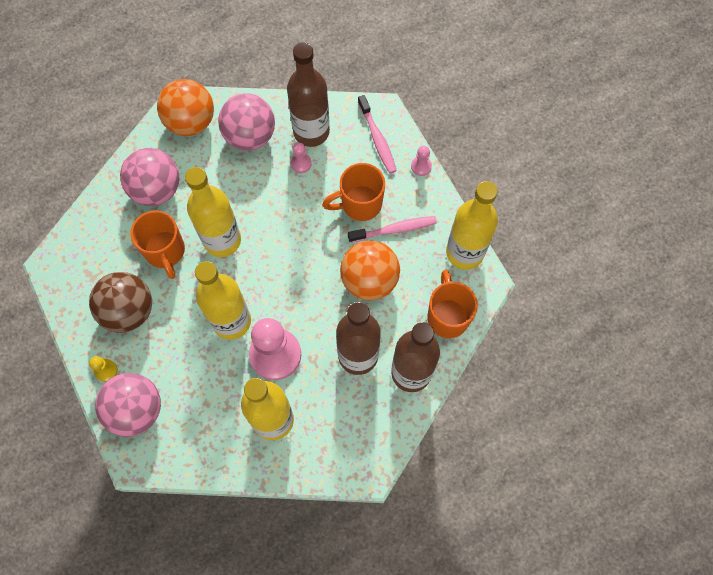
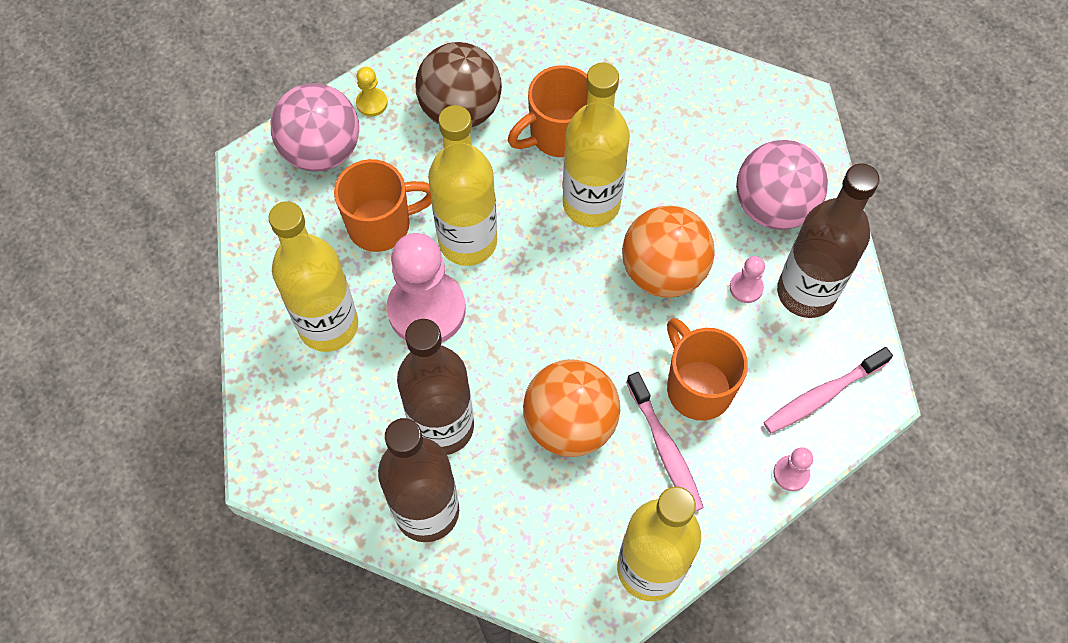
camera: 80 degrees right, 5 degrees down
(156, 189) = (652, 103): pink ball -> none
(190, 122) = (774, 122): orange ball -> orange ball (663, 271)
(447, 316) = (531, 556): orange mug -> orange mug (382, 225)

